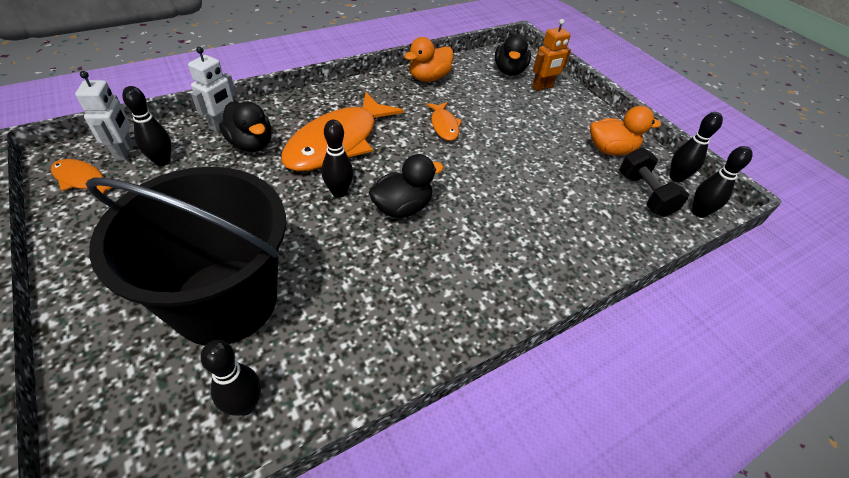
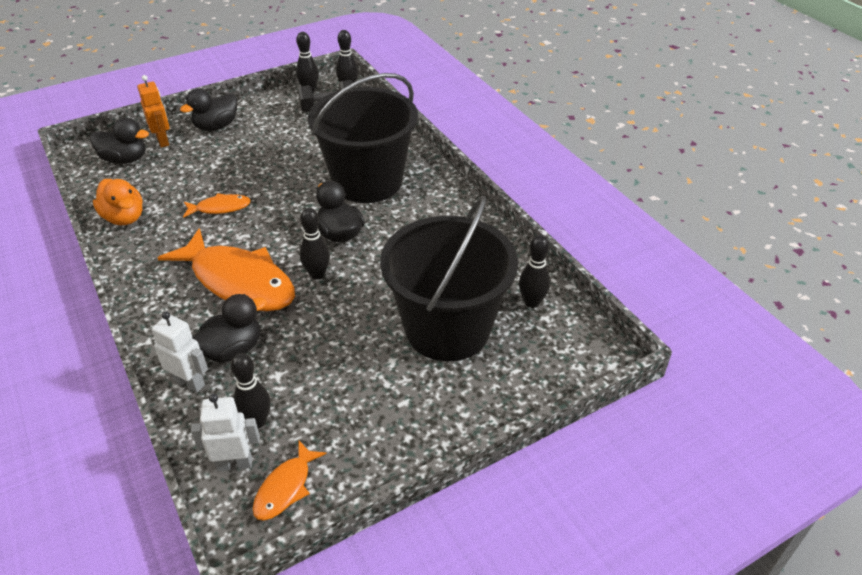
camera: 85 degrees left, 5 degrees down
(500, 231) = (367, 182): none -> black bucket
(576, 115) = (216, 126): none -> black duck
(610, 150) = (271, 115): orange duck -> none

